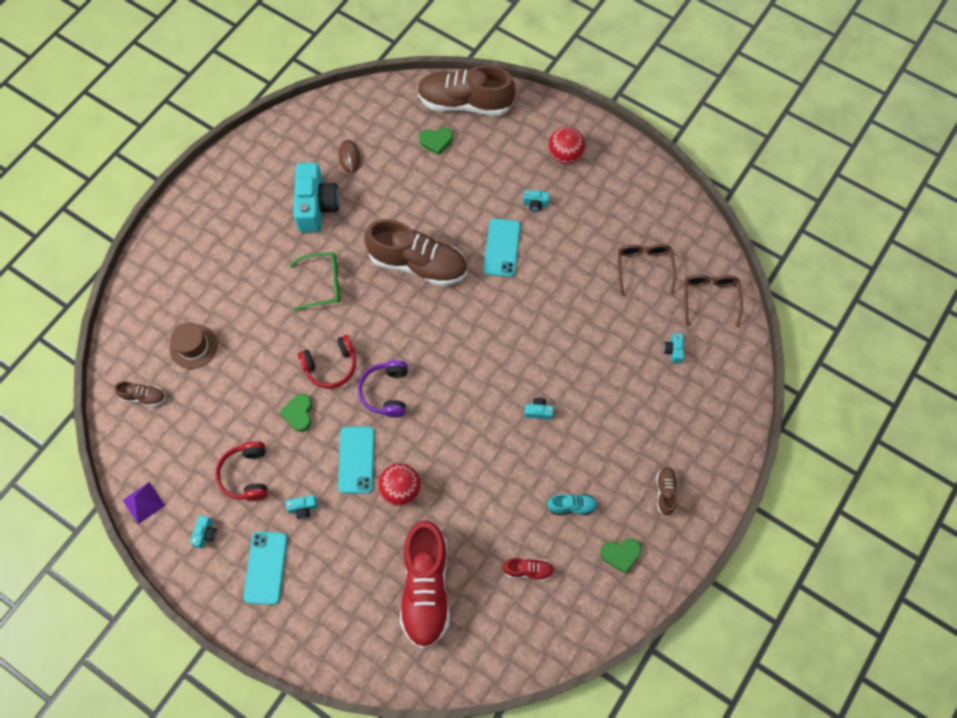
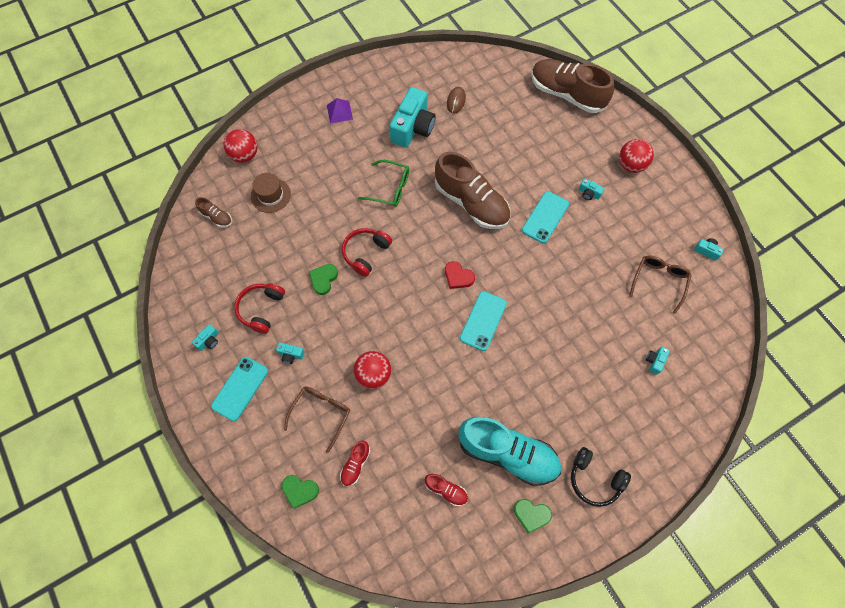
camera: 25 degrees right, 0 degrees up
(140, 313) = (244, 155): none -> red ball
(143, 502) = (176, 296): purple pyramid -> purple pyramid (339, 112)
(331, 366) = (366, 253): red headphones -> red headphones turned 120 degrees clockwise
(356, 460) = (350, 335): turquoise phone -> turquoise phone (483, 320)
(386, 392) = (399, 292): purple headphones -> none
(426, 588) = (355, 465): red shoe -> red shoe, size x0.44
(436, 141) = (530, 114): green heart -> green heart (300, 491)
(441, 349) = (458, 277): none -> red heart
(538, 411) = (515, 361): turquoise camera -> turquoise camera (706, 251)
(572, 506) = (507, 453): turquoise shoe -> turquoise shoe, size x2.29
(665, 492) = (594, 479): brown shoe -> black headphones
(710, 298) = (706, 331): brown glasses -> brown glasses (321, 414)

